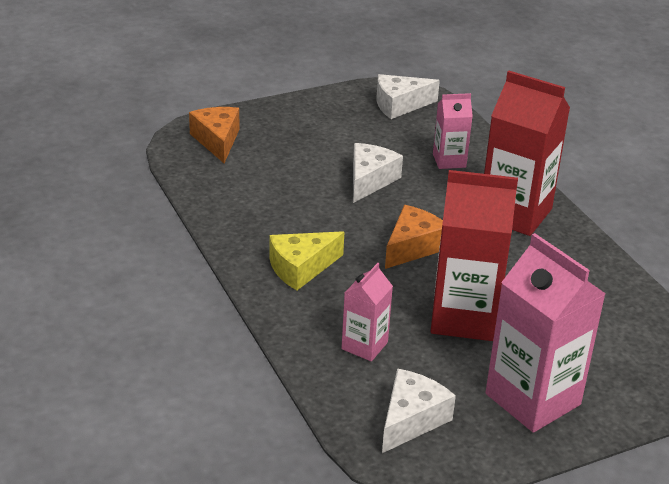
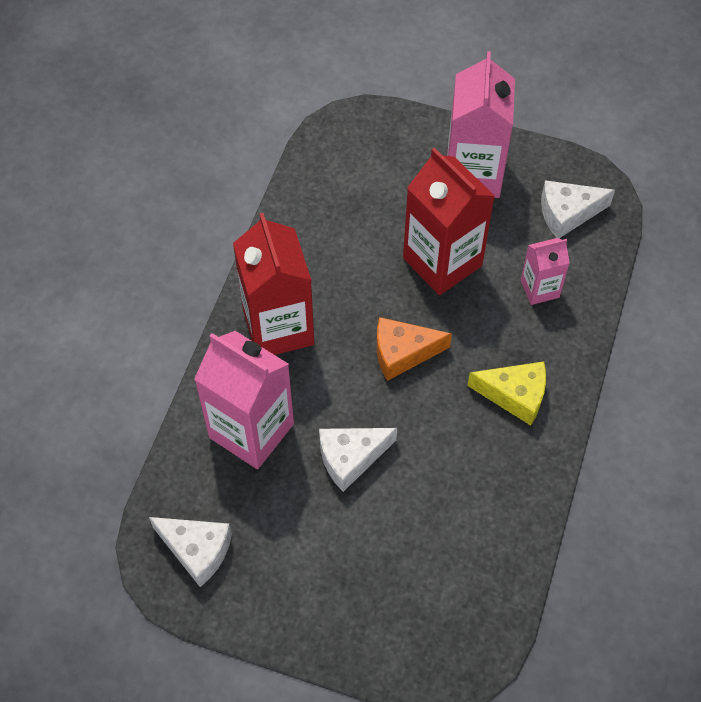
camera: 135 degrees left, 25 degrees up
(217, 141) = (435, 632): orange cheese -> none
(449, 160) = (251, 430): pink carton -> pink carton, size x1.89

